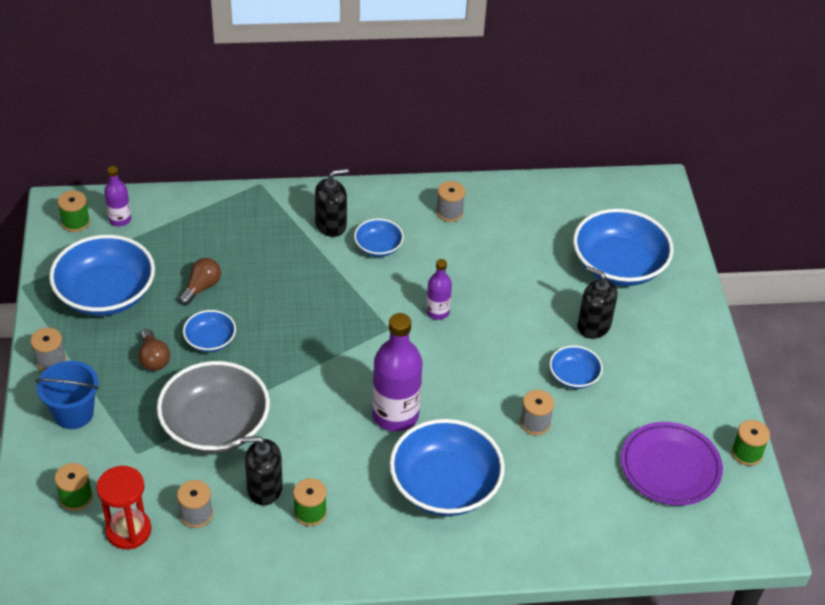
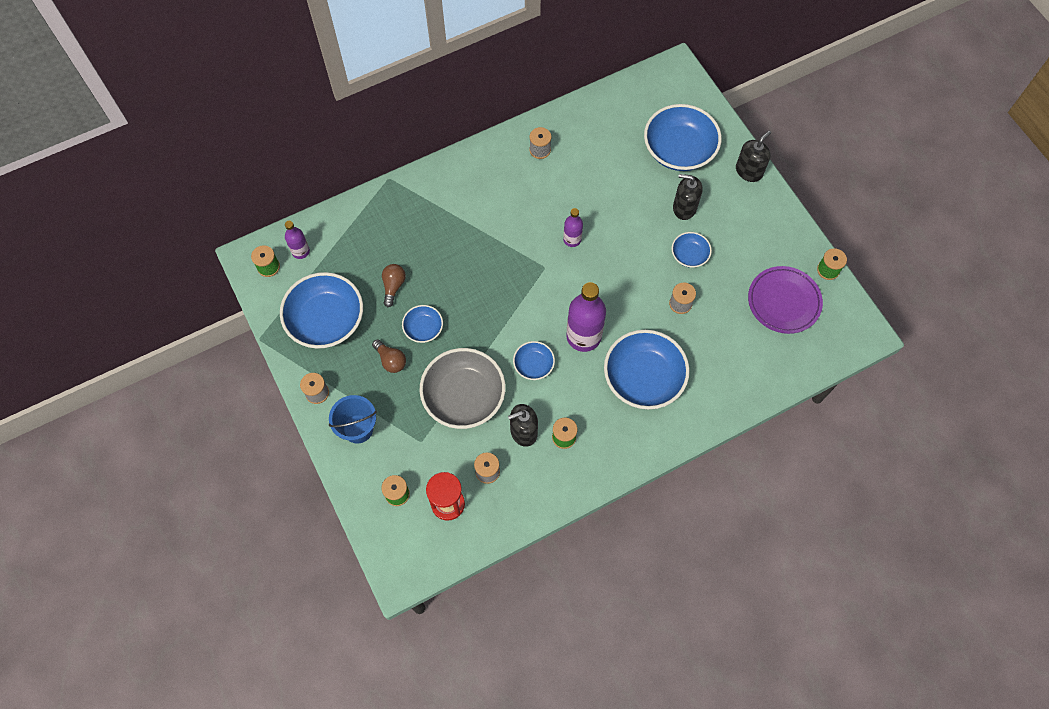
camera: 20 degrees left, 20 degrees up
(331, 225) = (459, 194): black soap dispenser -> black soap dispenser (749, 171)
(378, 247) = (503, 200): blue bowl -> blue bowl (533, 365)

